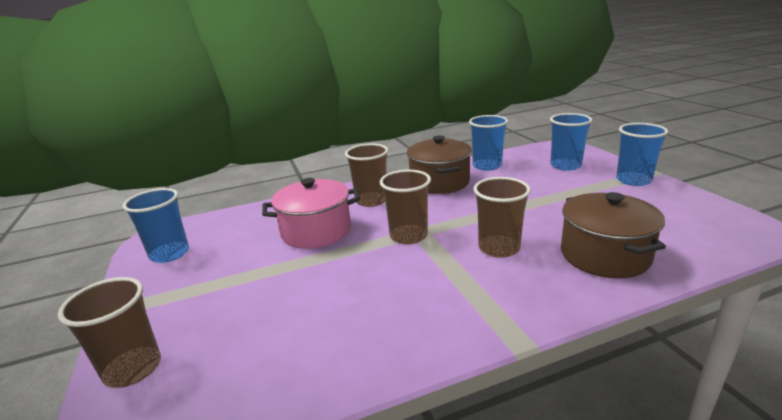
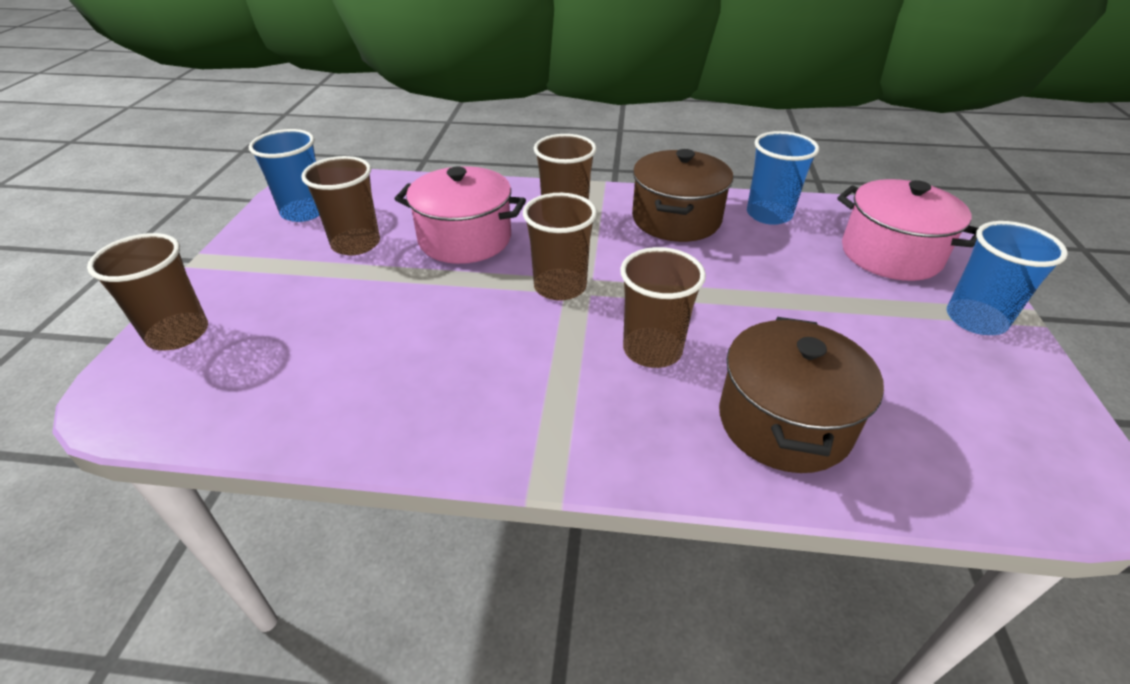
camera: 25 degrees right, 15 degrees up
(235, 259) = (356, 244): none -> brown cup
(565, 165) = (890, 254): blue cup -> pink pot

